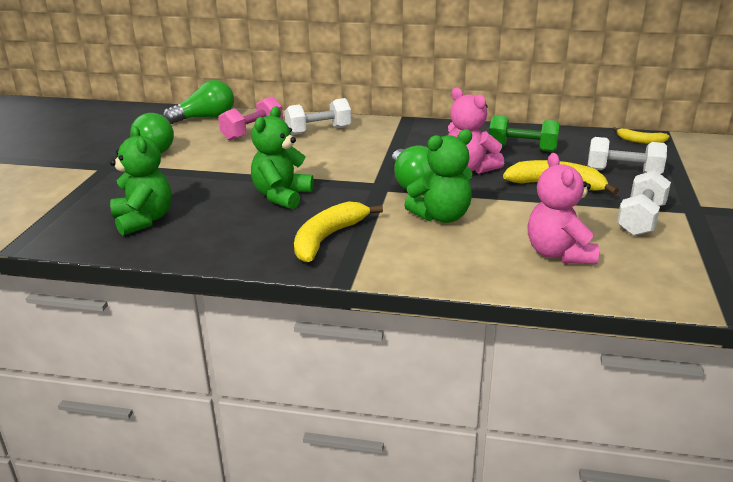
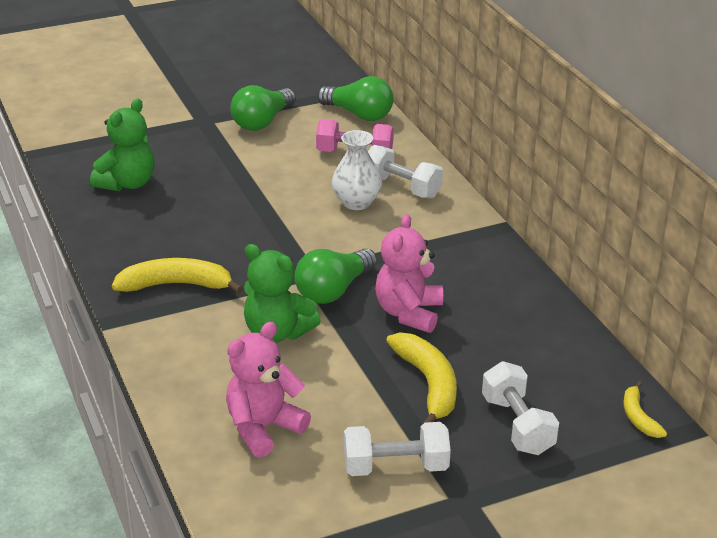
camera: 55 degrees right, 5 degrees up
(282, 196) = (233, 229): green teddy bear -> none
(314, 148) = (356, 202): none -> white vase
(522, 149) = (505, 332): green dumbbell -> none

